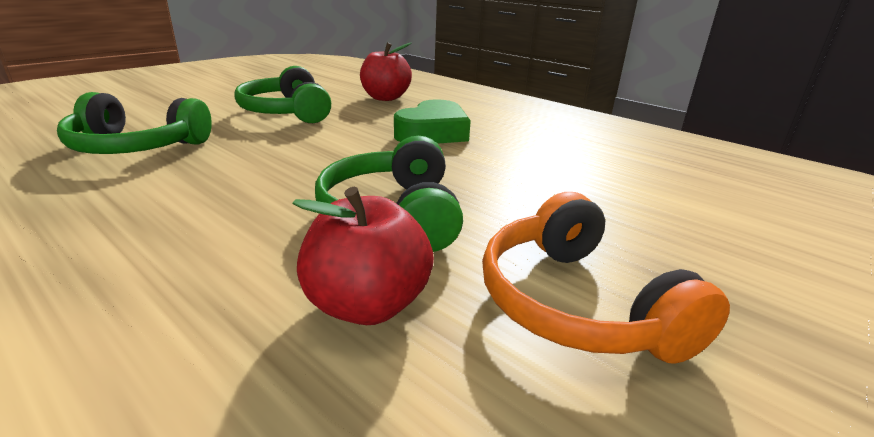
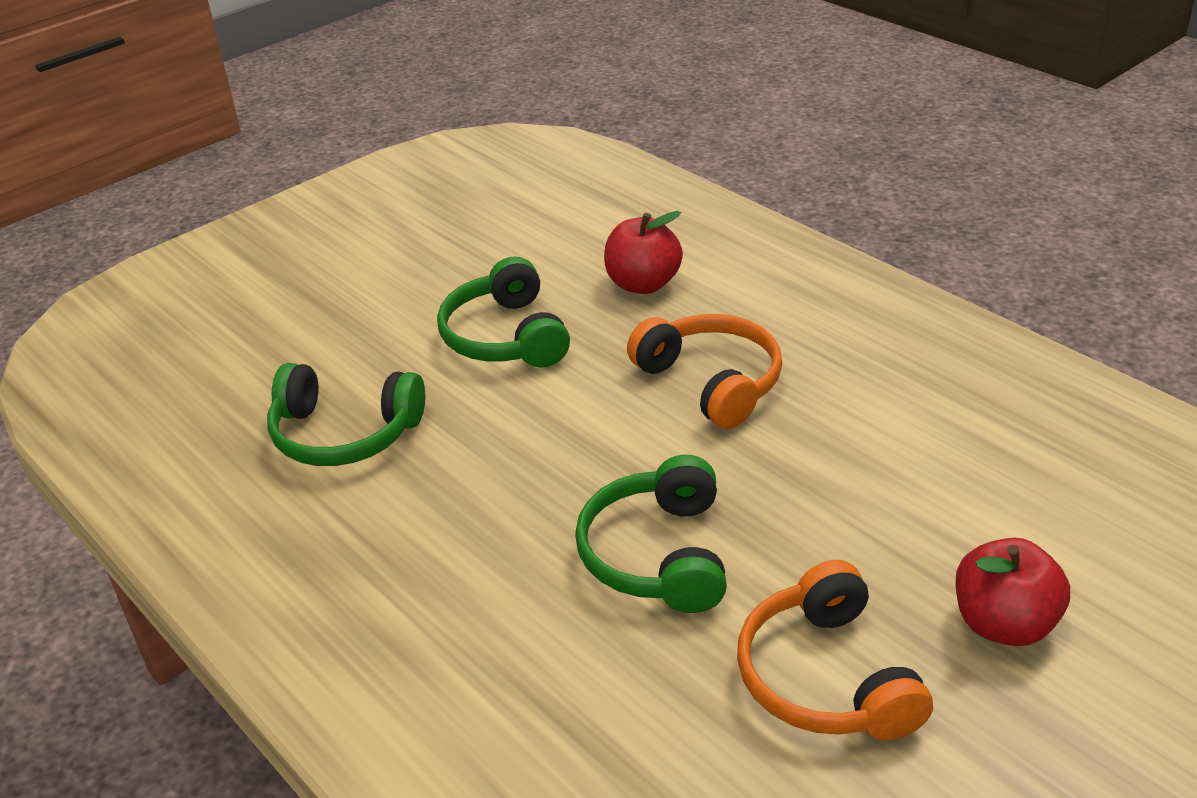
camera: 10 degrees right, 10 degrees up
(367, 305) = (636, 676): red apple -> red apple (1004, 624)
(433, 132) = (711, 382): green heart -> orange headphones

